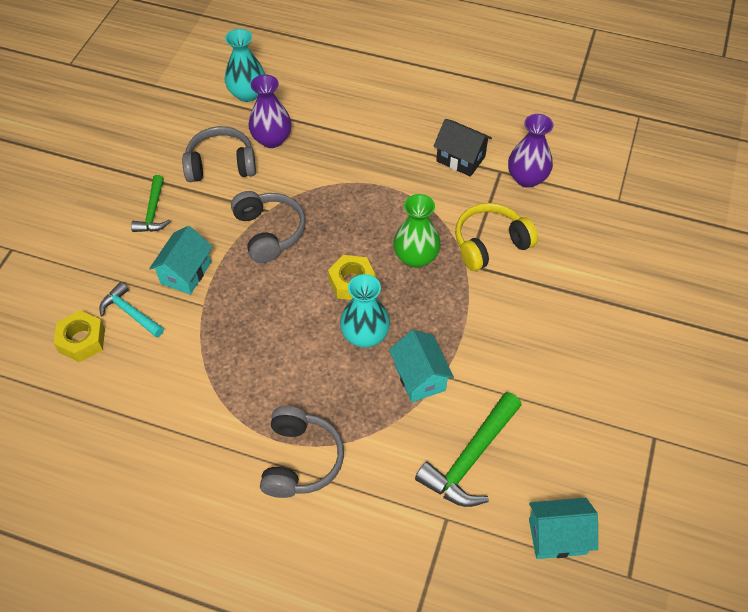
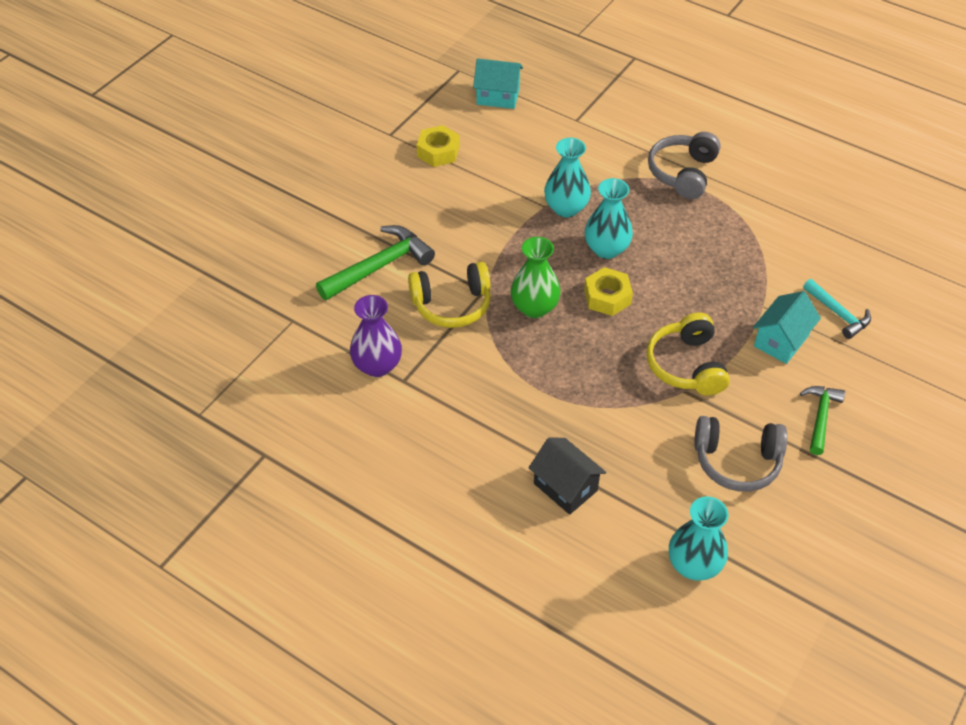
camera: 165 degrees left, 5 degrees down
(82, 340) = (884, 298): yellow nut -> yellow nut (438, 151)
(269, 232) = (687, 365): grey headphones -> yellow headphones
(272, 139) = (668, 483): purple vase -> none
(419, 377) = (566, 208): turquoise house -> turquoise vase
(460, 159) = (442, 405): black house -> black house (565, 487)
(470, 458) = (543, 149): green hammer -> green hammer (379, 266)

